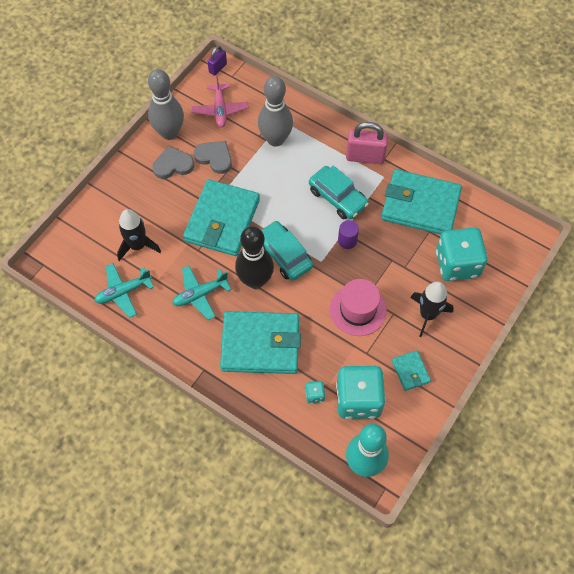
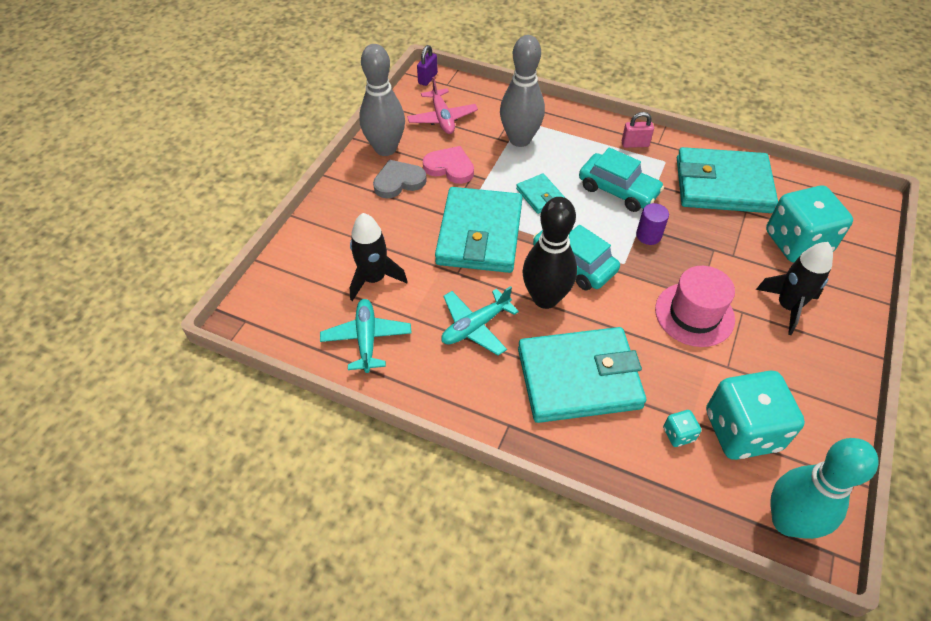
camera: 10 degrees left, 10 degrees down
(123, 292) = (366, 339): turquoise plane -> turquoise plane turned 120 degrees clockwise
(214, 158) = (450, 167): grey heart -> pink heart
(365, 157) = (635, 144): pink padlock -> pink padlock, size x0.57
(410, 371) = (797, 381): turquoise wallet -> turquoise wallet (540, 196)

